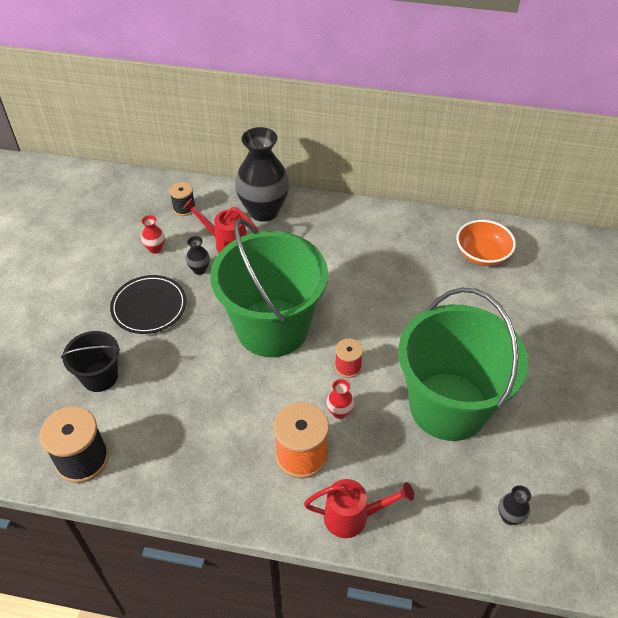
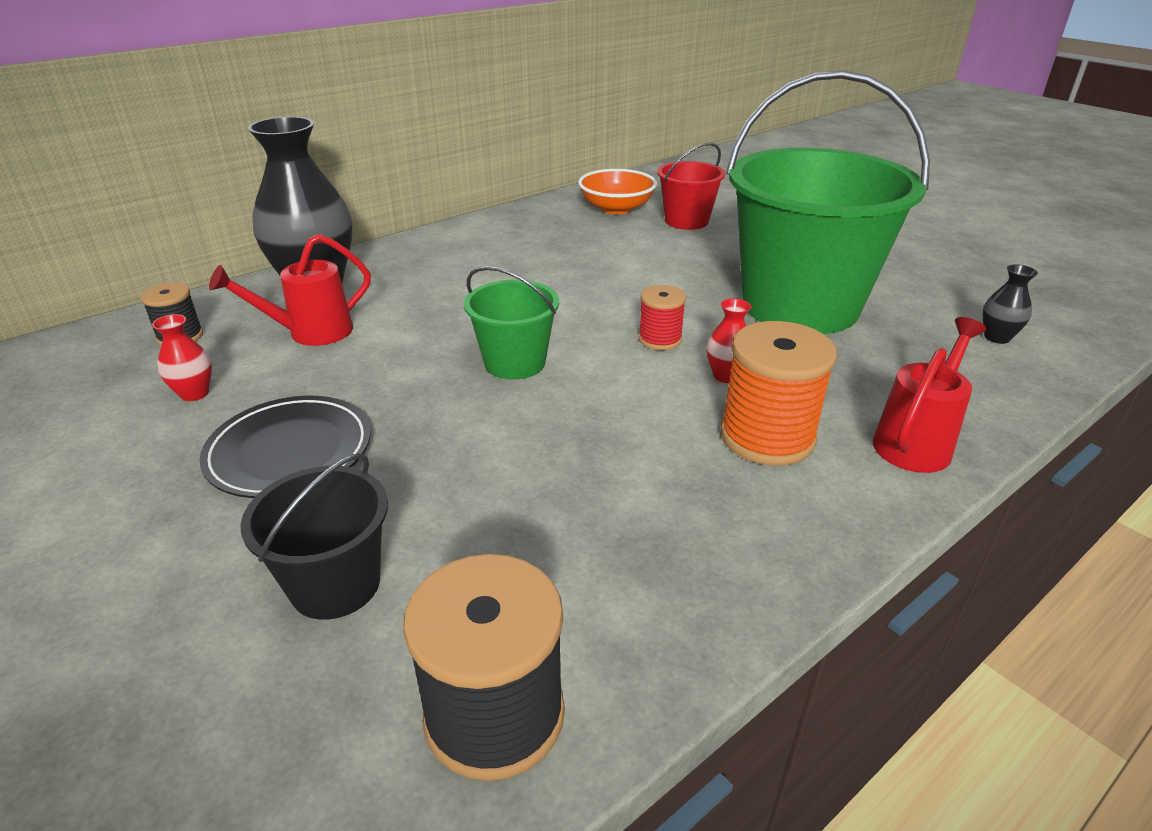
camera: 50 degrees left, 15 degrees down
(199, 269) = (311, 373): black vase -> none
(272, 327) = (515, 363): green bucket -> green bucket, size x0.47
(503, 295) = (686, 221): none -> red bucket

